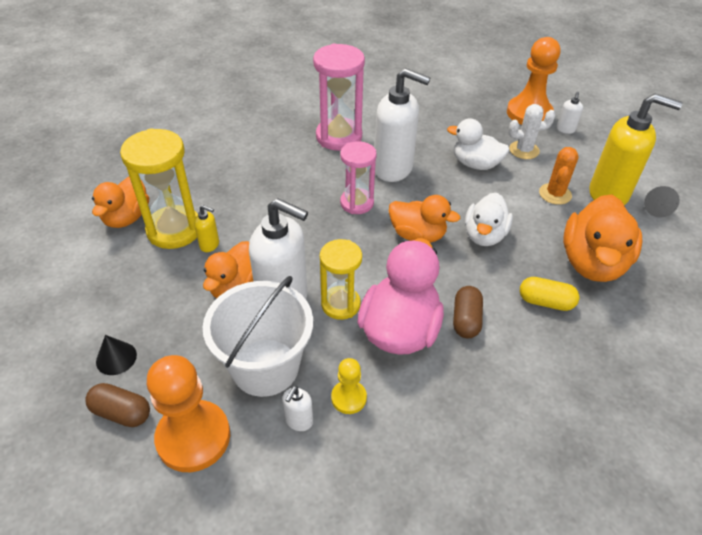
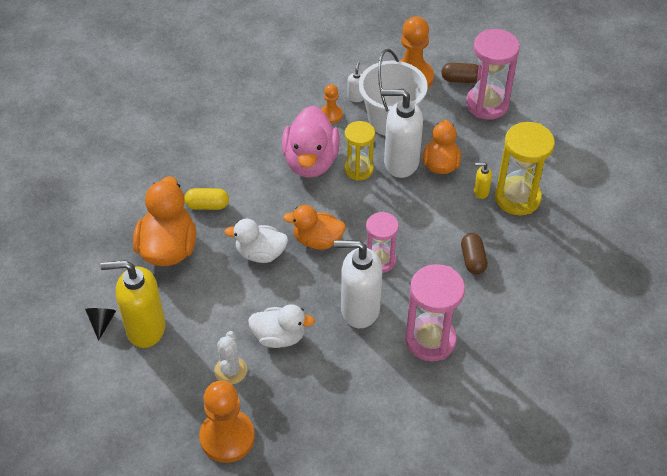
camera: 165 degrees right, 5 degrees up
(116, 358) = (487, 104): black cone -> pink hourglass
(127, 218) = (564, 199): orange duck -> none
(348, 398) = (331, 115): yellow pawn -> orange pawn
(466, 320) = (265, 178): brown capsule -> brown capsule (473, 260)
(484, 235) = (260, 253): white duck -> white duck turned 90 degrees counterclockwise
(524, 150) = (230, 370): white cactus -> white cactus turned 60 degrees counterclockwise
(555, 194) = (198, 316): orange cactus -> none
(565, 129) = (184, 418): white soap dispenser -> none

